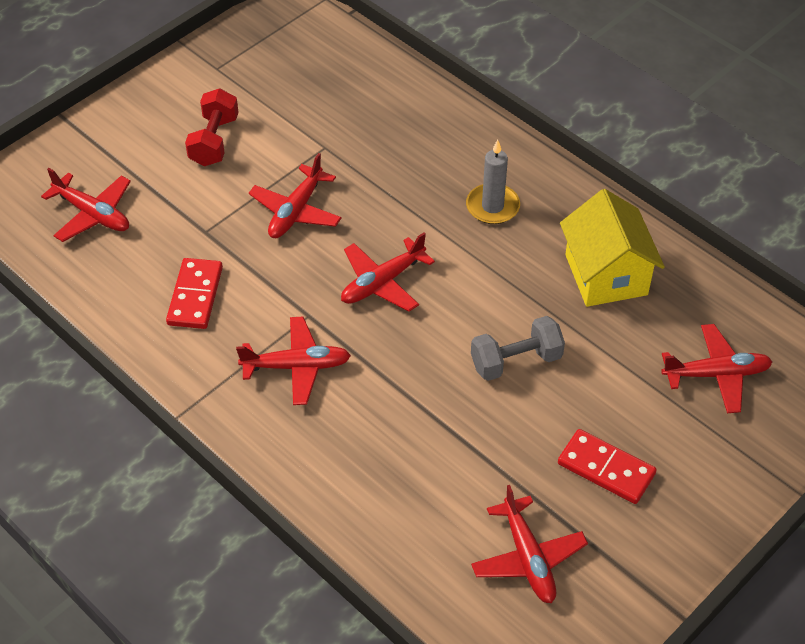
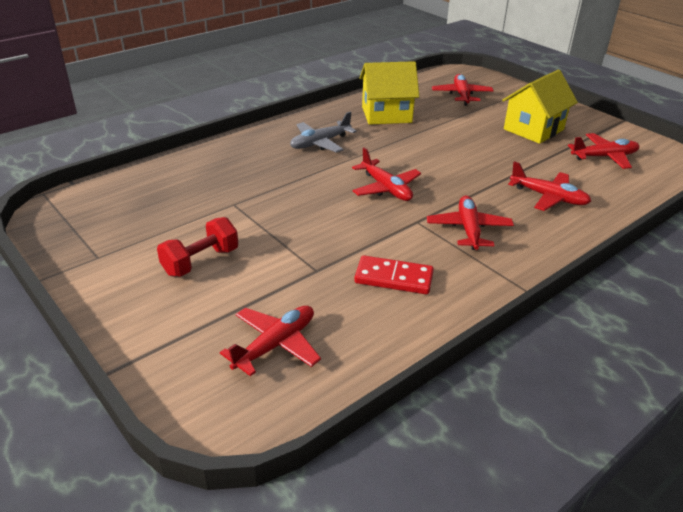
camera: 85 degrees left, 15 degrees down
(214, 141) = (200, 261): red dumbbell -> red dumbbell turned 60 degrees counterclockwise
(296, 211) = (303, 221): red plane -> red plane (548, 197)
(492, 206) = (320, 143): grey candle -> grey plane
(516, 361) = (457, 147): grey dumbbell -> none
(606, 469) = (533, 129): red domino -> yellow house

